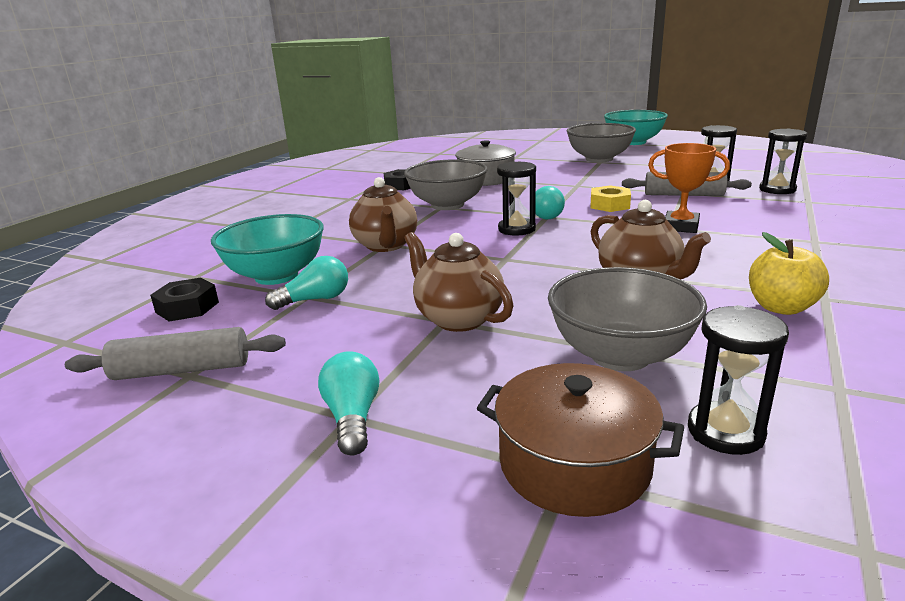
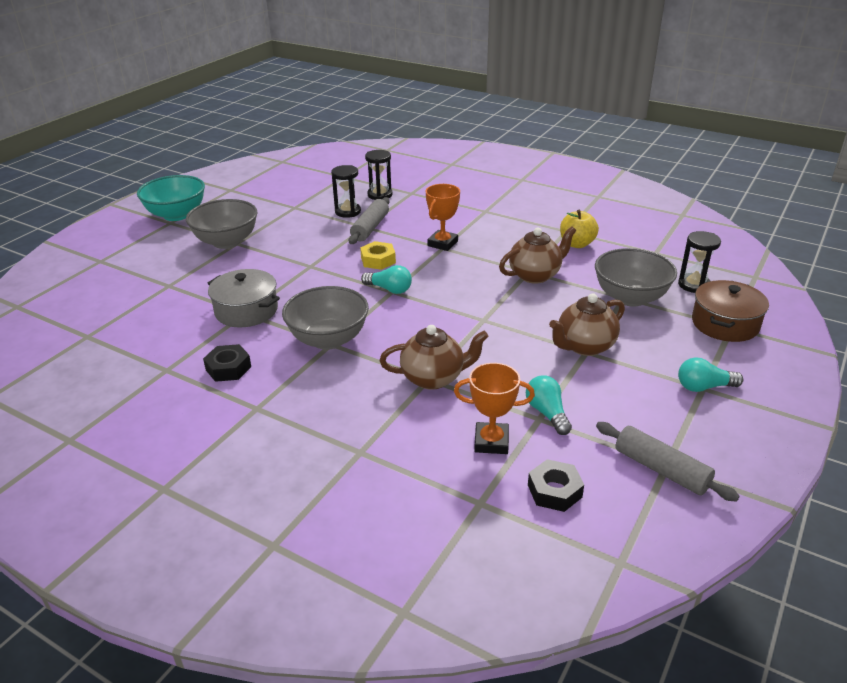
camera: 85 degrees left, 10 degrees up
(182, 370) = (661, 469): grey rolling pin -> grey rolling pin turned 45 degrees counterclockwise
(276, 276) = (491, 442): turquoise bowl -> orange trophy
(516, 229) = (419, 308): black hourglass -> none

